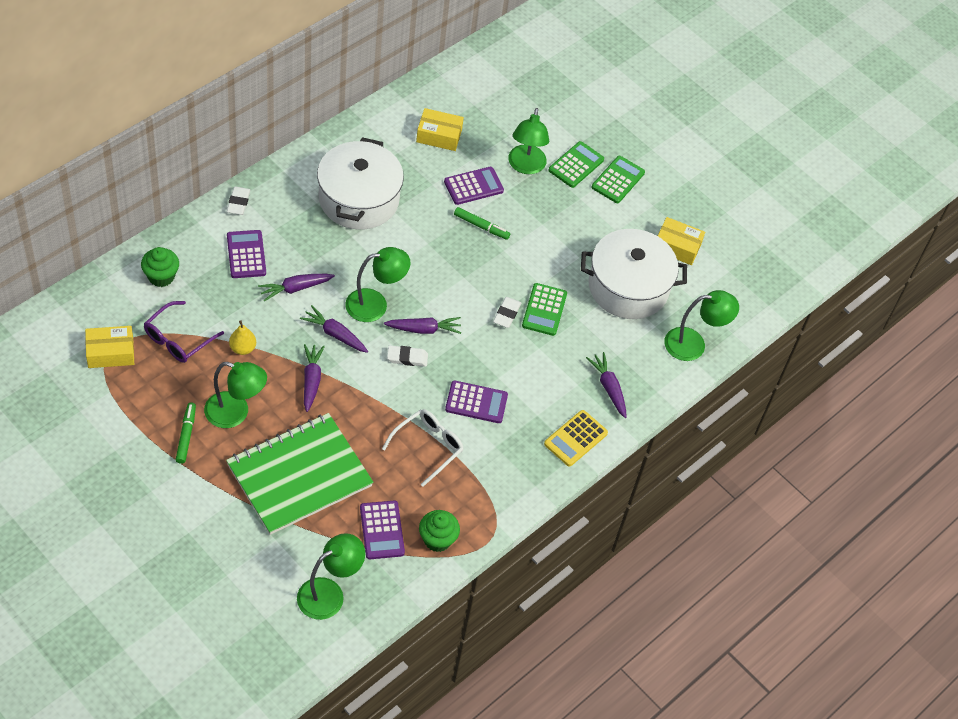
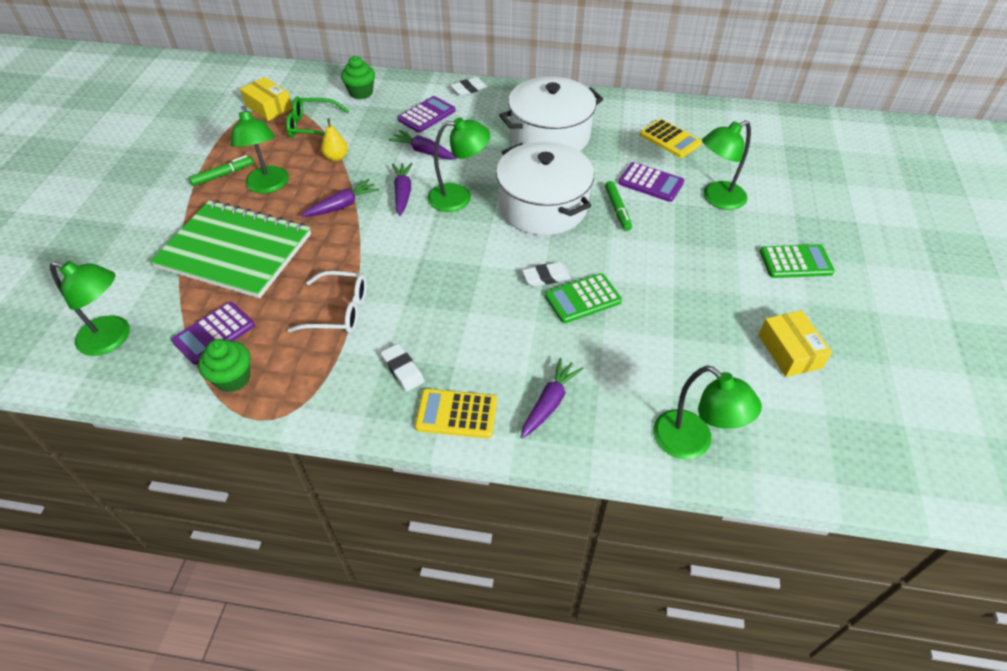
camera: 60 degrees right, 5 degrees down
(178, 339) = (312, 126): purple glasses -> green glasses
(375, 304) = (459, 197): green lamp -> green lamp turned 45 degrees counterclockwise
(407, 358) = (424, 244): white eraser -> white eraser (402, 370)
(424, 329) = (466, 237): purple carrot -> none
(439, 136) = (670, 139): yellow box -> yellow calculator
(476, 402) = (423, 314): purple calculator -> none
(576, 165) = (767, 226): green calculator -> none
(628, 287) = (689, 343): white pot -> white pot (543, 206)

